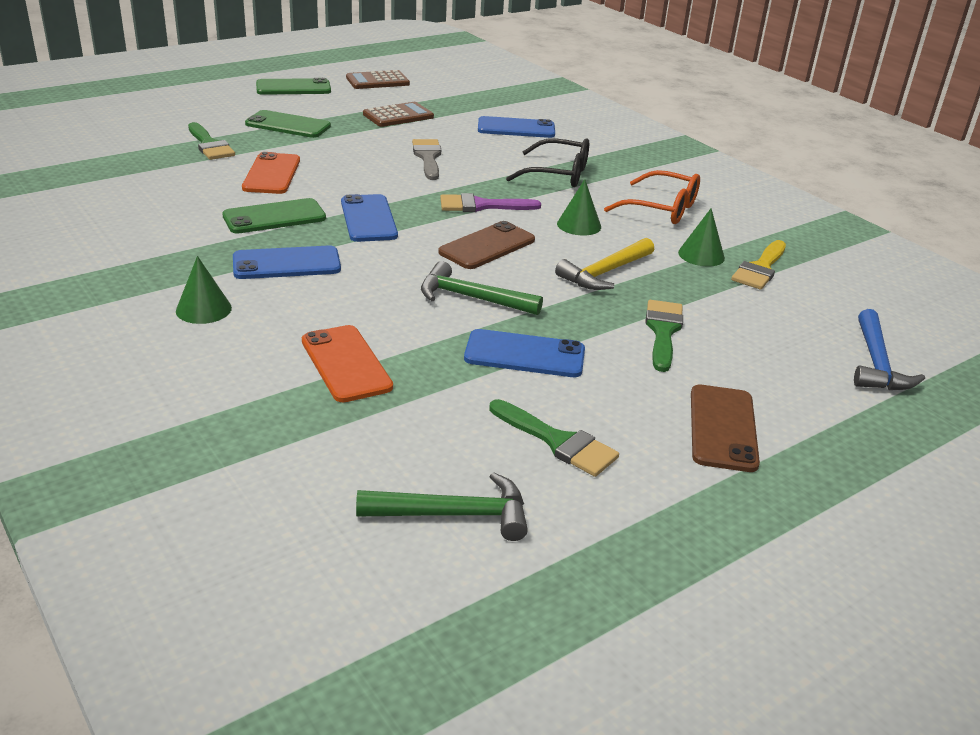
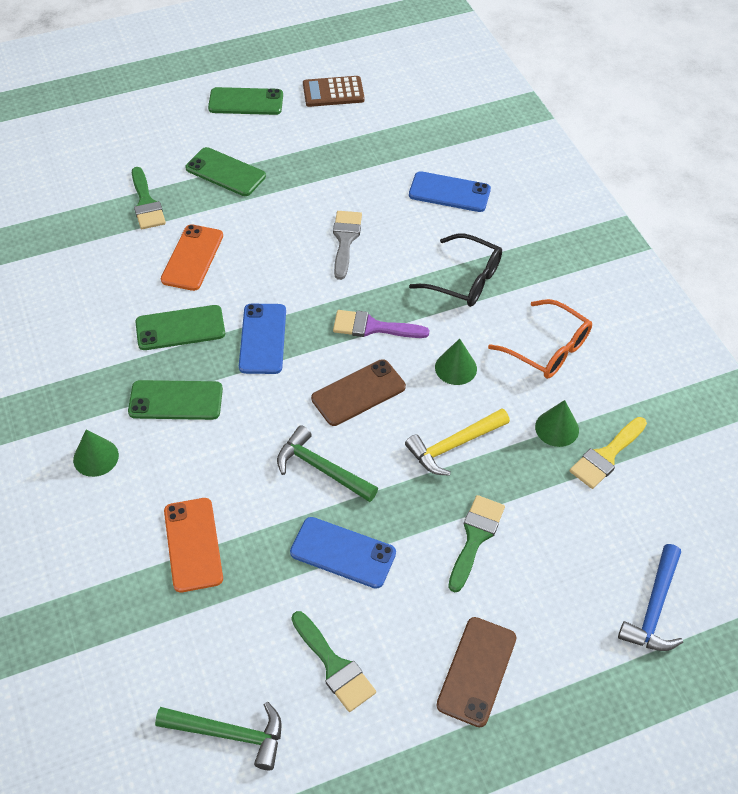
camera: 15 degrees right, 20 degrees up
(286, 264) = (176, 400): blue phone -> green phone
(398, 116) = (336, 161): brown calculator -> none

